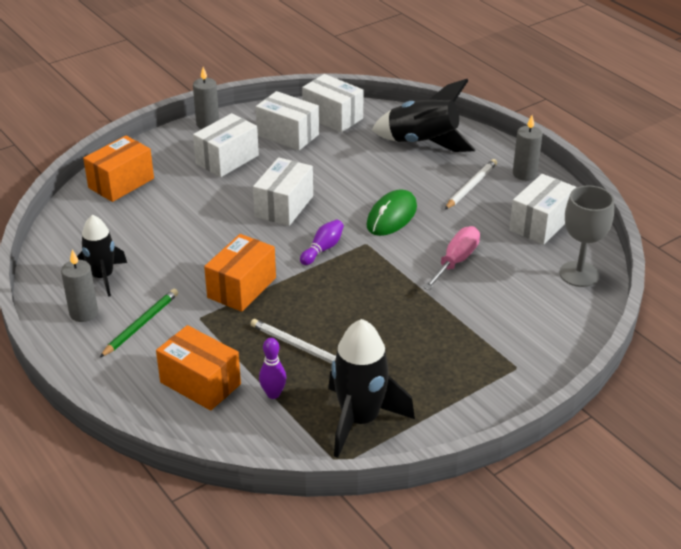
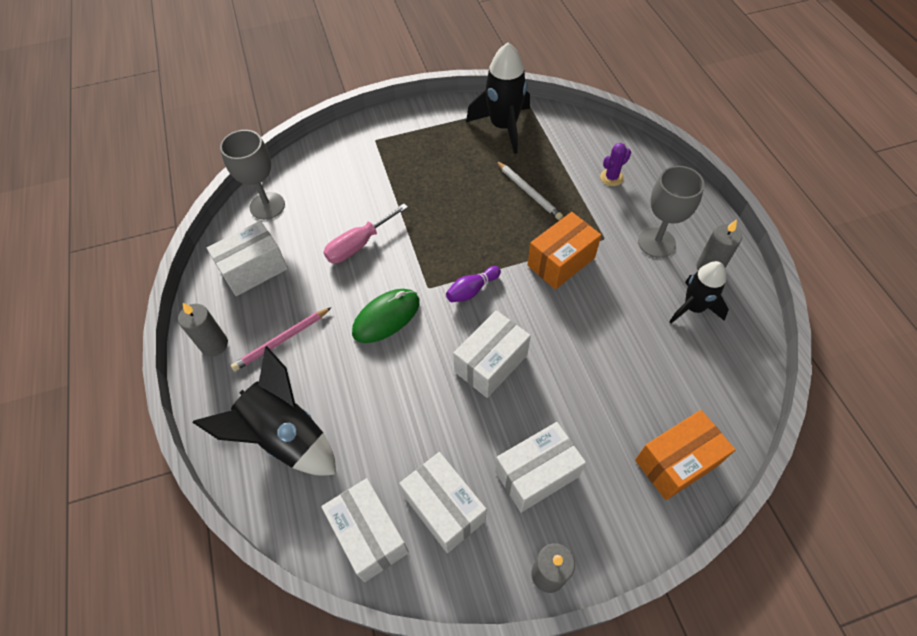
camera: 160 degrees left, 20 degrees up
(141, 325) = (656, 242): green pencil -> grey goblet
(200, 383) = (611, 177): orange box -> purple cactus
(273, 394) = (558, 157): purple bowling pin -> none
(471, 186) = (282, 340): white pencil -> pink pencil

